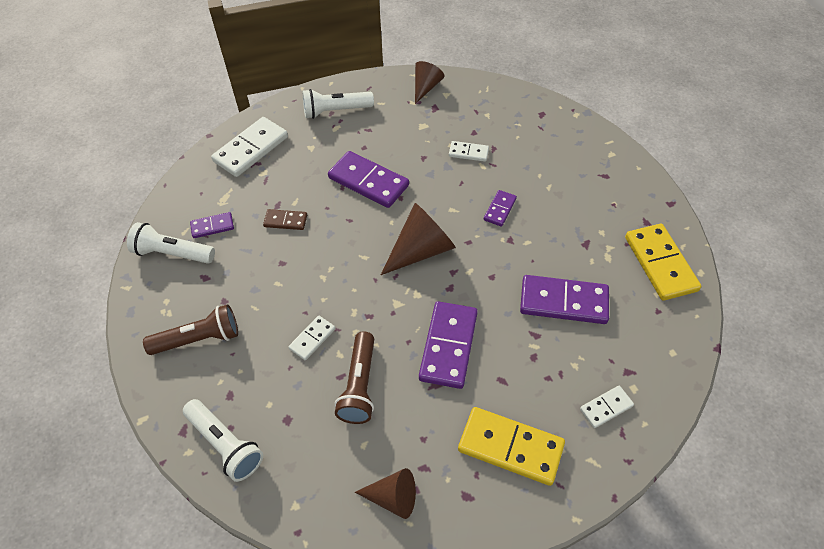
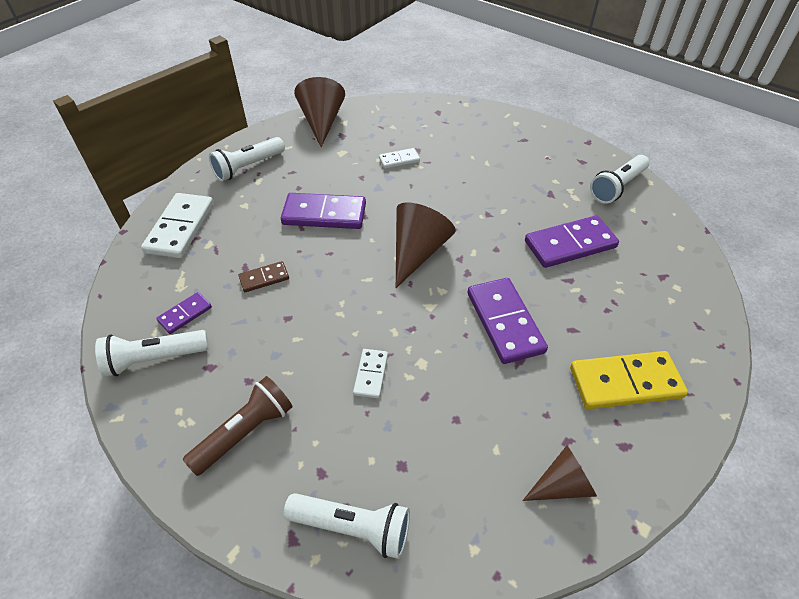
camera: 30 degrees left, 5 degrees down
(359, 385) = (450, 395): brown flashlight -> none
(426, 87) = (322, 122): brown cone -> brown cone, size x1.59
(500, 209) = (460, 194): purple domino -> none
(606, 408) = (670, 312): white domino -> none
(660, 264) = (617, 187): yellow domino -> white flashlight

